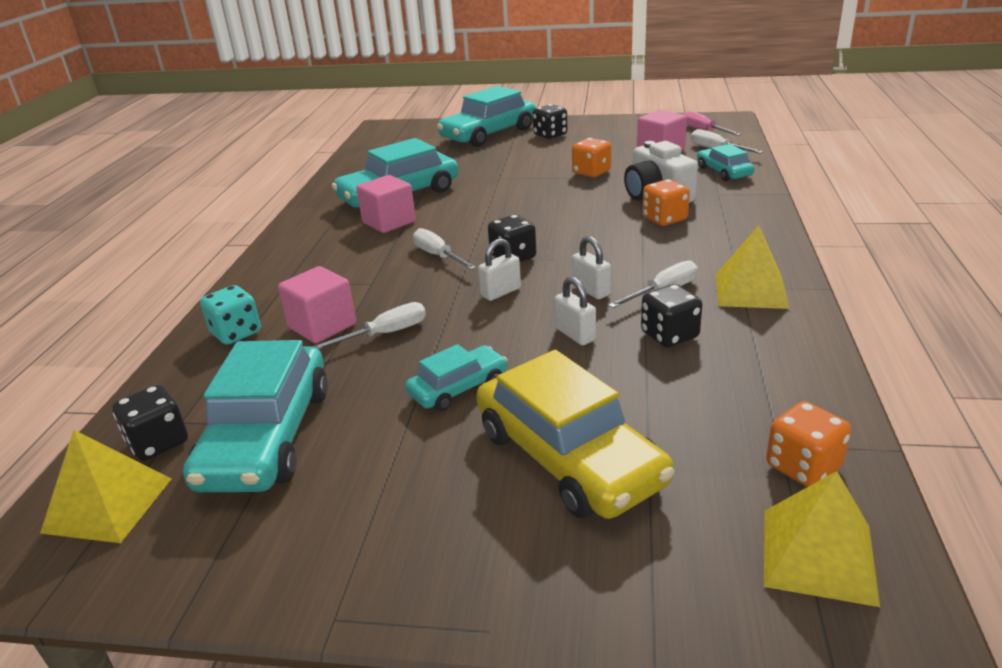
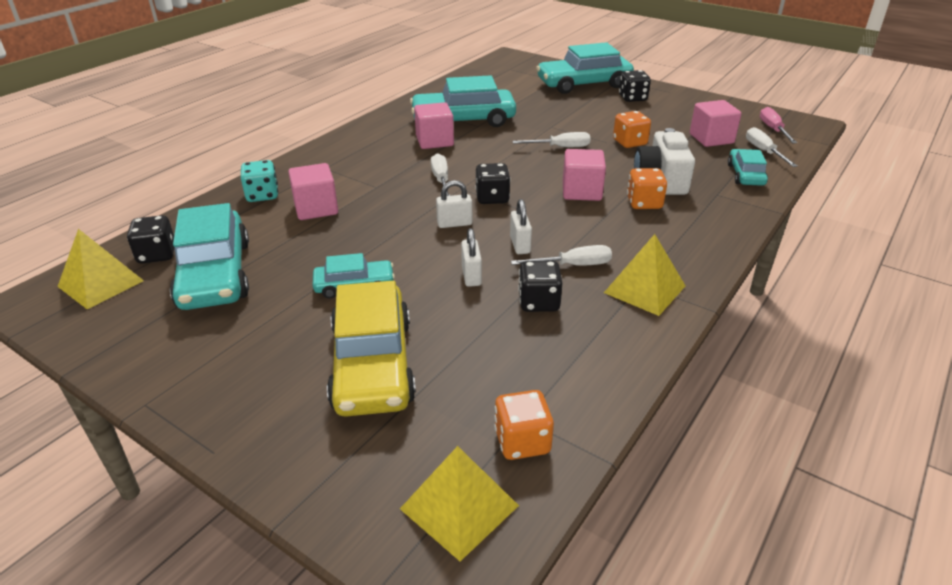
camera: 25 degrees right, 5 degrees up
(267, 436) = (215, 274): turquoise car -> turquoise car turned 45 degrees counterclockwise
(385, 334) = (348, 229): white screwdriver -> white screwdriver (560, 147)
(595, 226) = (581, 191): none -> pink cube

